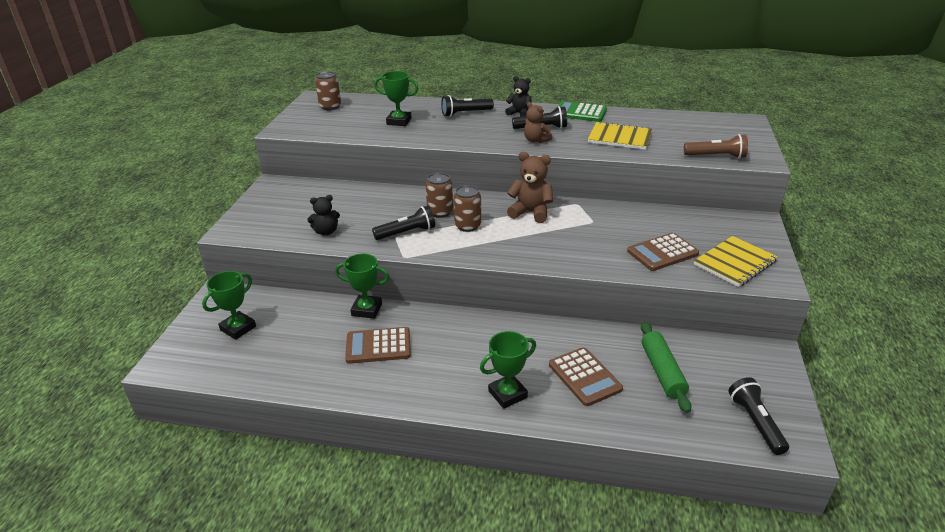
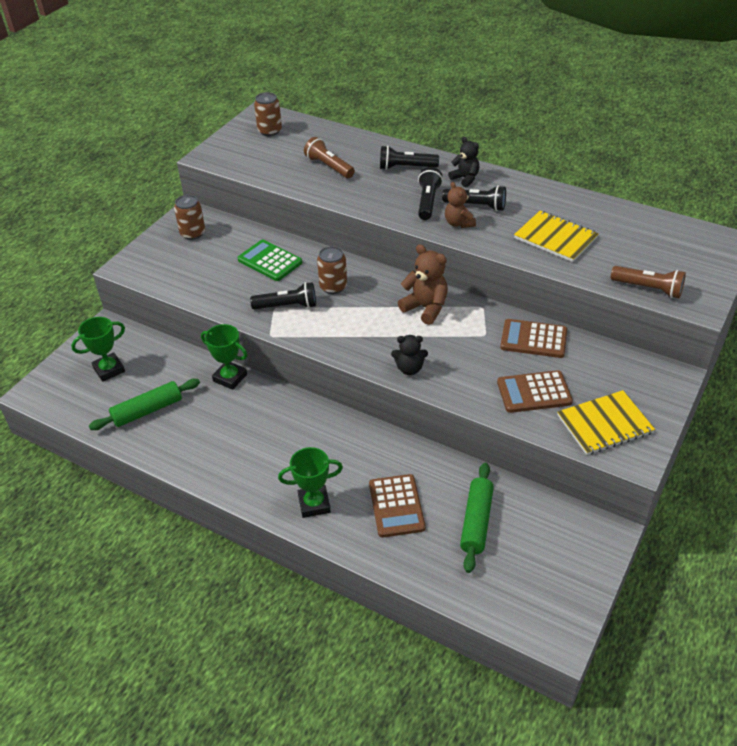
camera: 20 degrees right, 10 degrees up
(296, 354) = (147, 410): none -> green rolling pin
(326, 232) = (212, 287): black teddy bear -> black teddy bear (409, 369)
(378, 346) = (222, 421): brown calculator -> brown calculator (533, 339)
(399, 121) = (329, 167): green trophy -> brown flashlight
(467, 226) = (351, 311): brown can -> brown can (193, 233)
(580, 112) = (535, 190): green calculator -> green calculator (270, 261)
(755, 422) = (534, 601): black flashlight -> black flashlight (428, 202)

